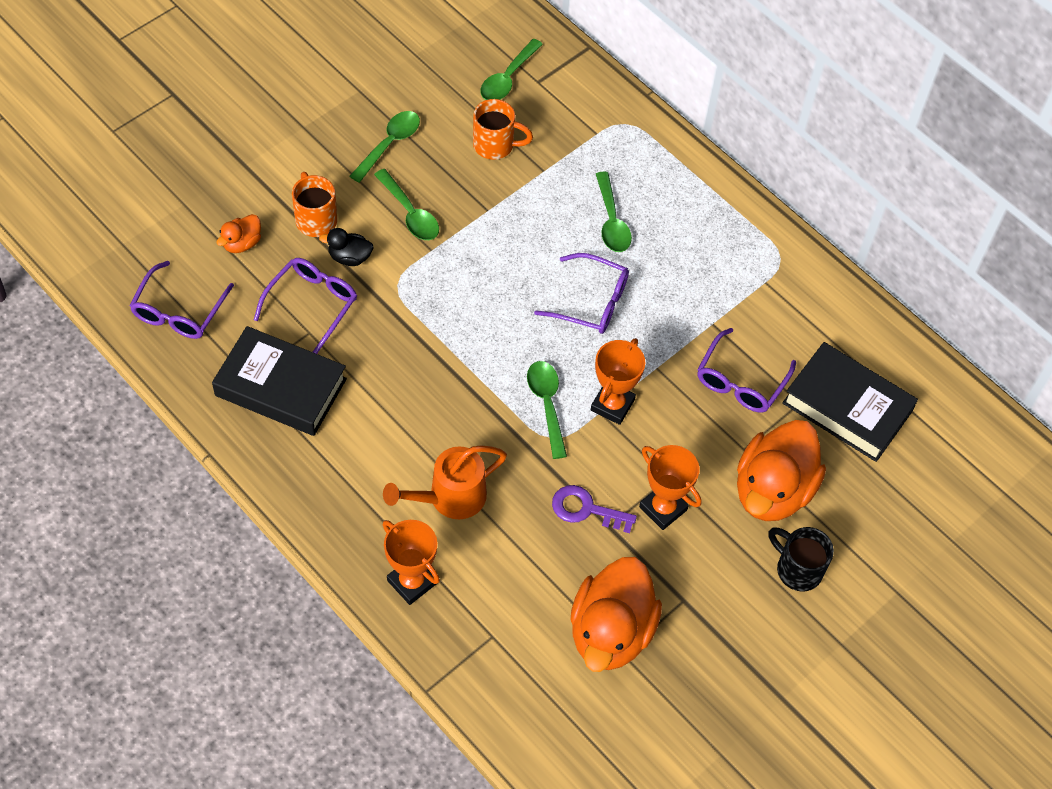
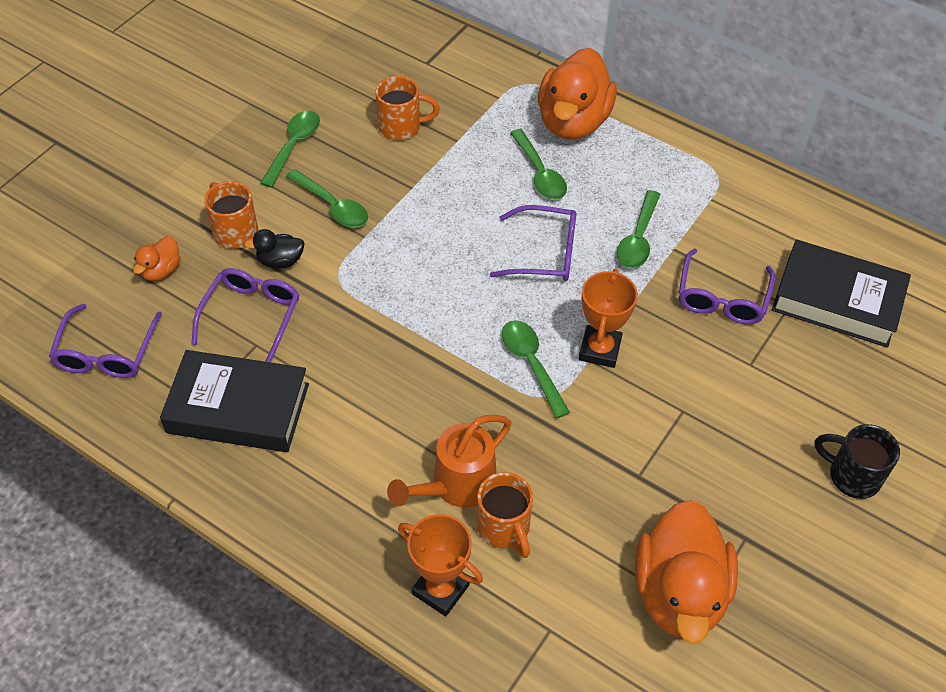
camera: 10 degrees left, 5 degrees down
(480, 543) = (504, 528): none -> orange mug
(508, 78) = (396, 65): green spoon -> green spoon (638, 238)
(586, 509) = (608, 464): purple key -> none
(663, 508) = (689, 444): orange trophy -> none
(772, 490) = (795, 399): orange duck -> orange duck (573, 122)

